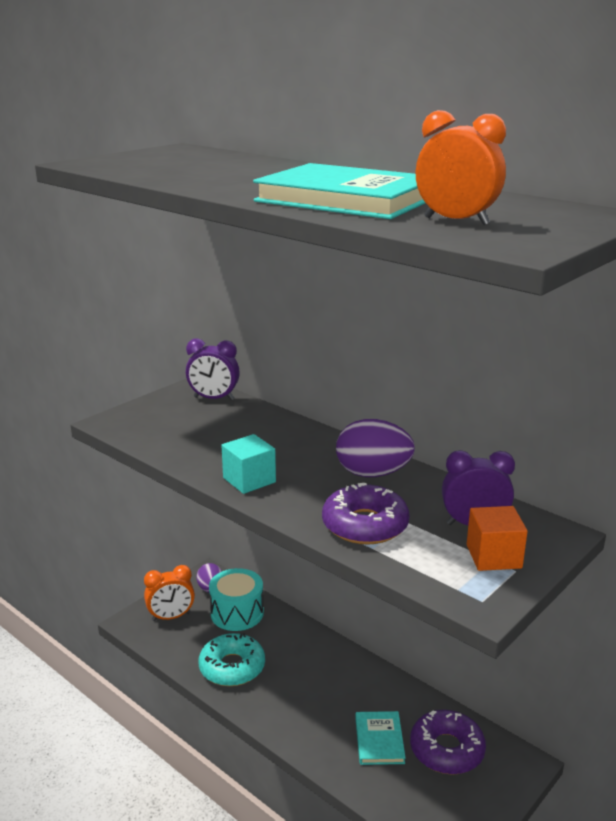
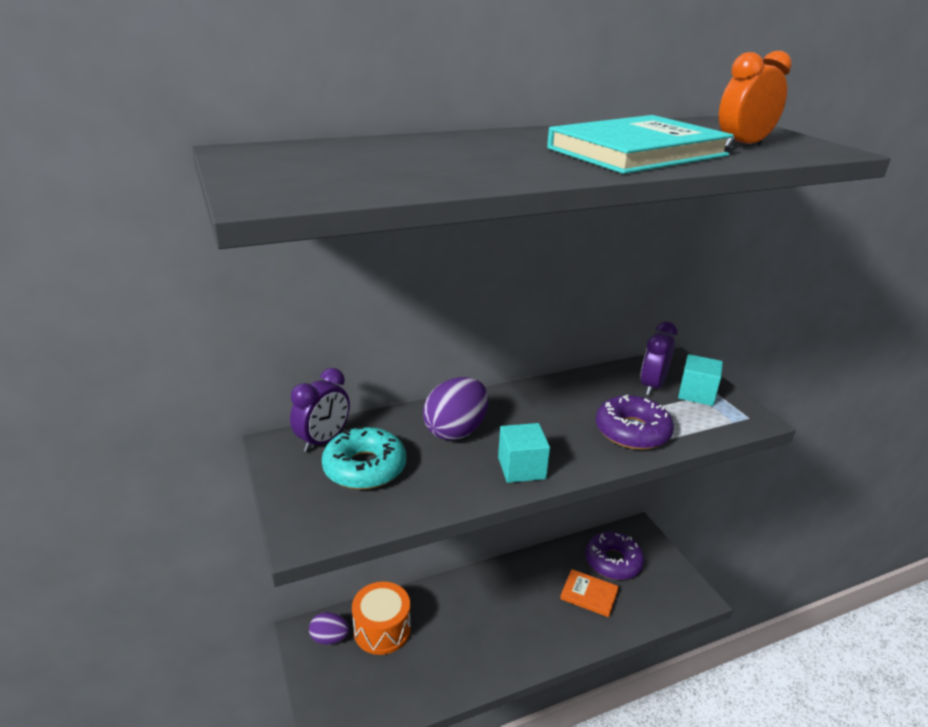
camera: 65 degrees left, 5 degrees up
(171, 617) = (348, 689): orange clock -> none
(232, 667) = (455, 662): turquoise donut -> turquoise donut (365, 468)
(237, 613) = (382, 629): turquoise drum -> orange drum
(373, 473) = (552, 401): purple egg -> purple egg (456, 431)
(379, 740) = (589, 595): turquoise book -> orange book
(493, 556) = (696, 394): orange cube -> turquoise cube

